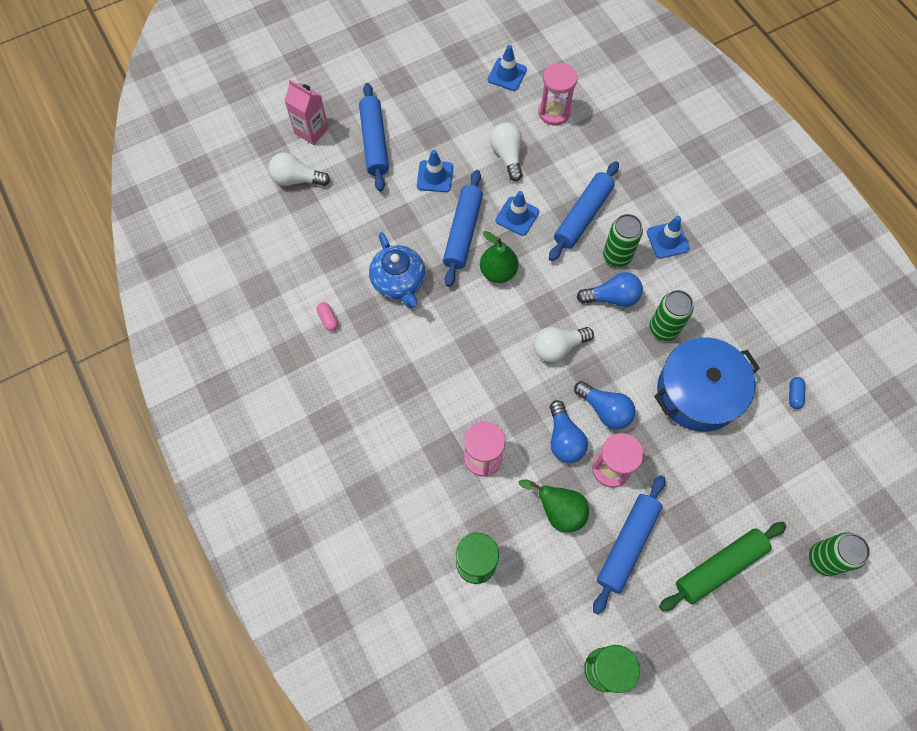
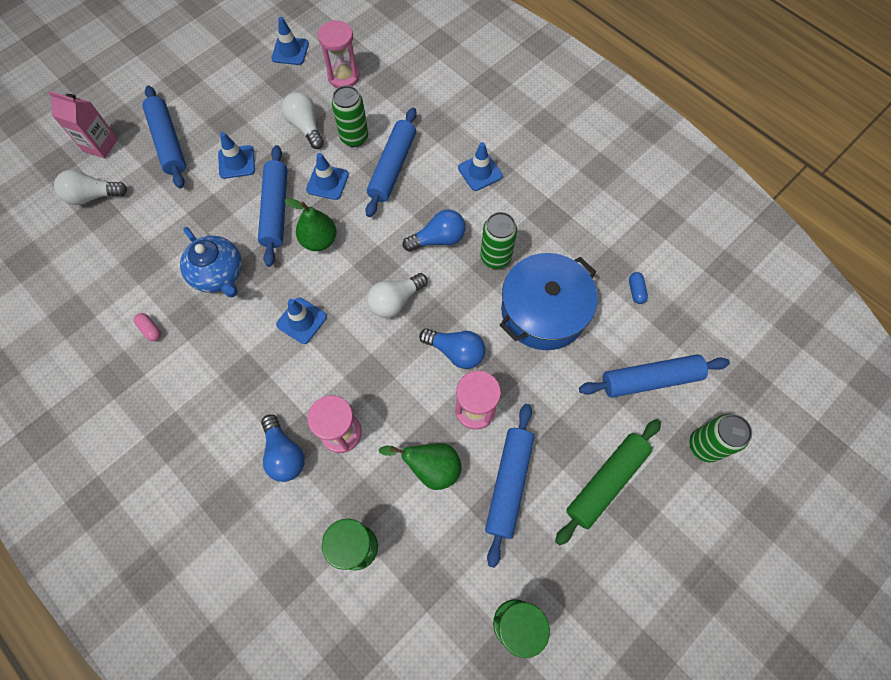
camera: 15 degrees left, 0 degrees up
(467, 345) = (301, 320): none -> blue traffic cone
(564, 439) = (421, 392): blue light bulb -> blue light bulb (284, 454)
(617, 256) = (434, 198): green can -> green can (354, 137)
(786, 484) = (650, 380): none -> blue rolling pin

